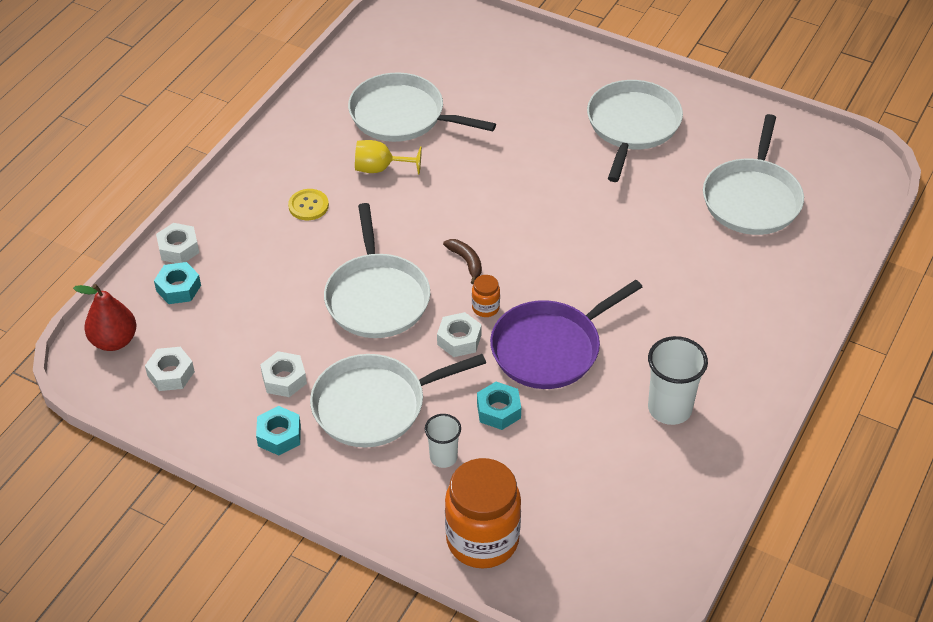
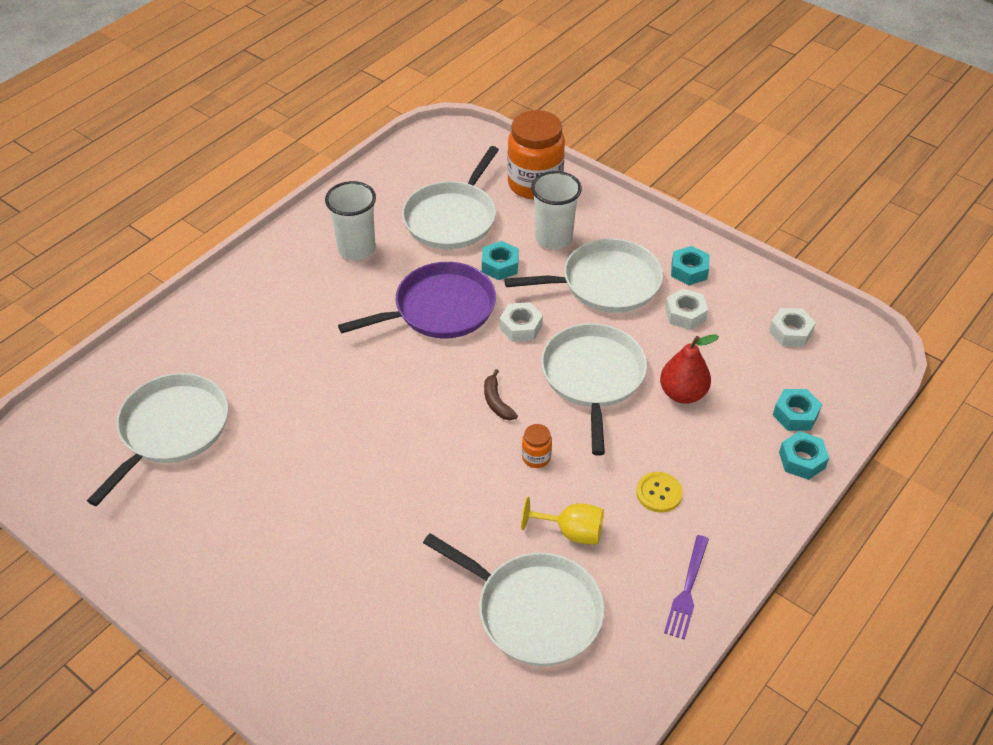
camera: 170 degrees left, 0 degrees up
(114, 341) = (851, 370): red pear -> red pear (682, 393)
(178, 248) = (802, 460): white nut -> turquoise nut
(284, 142) = (687, 590): none -> purple fork
(443, 457) = (553, 238): white cup -> white cup, size x1.64
(485, 308) = (489, 353): orange jar -> orange jar (536, 457)
(632, 126) = (252, 548): white pan -> white pan (452, 218)

